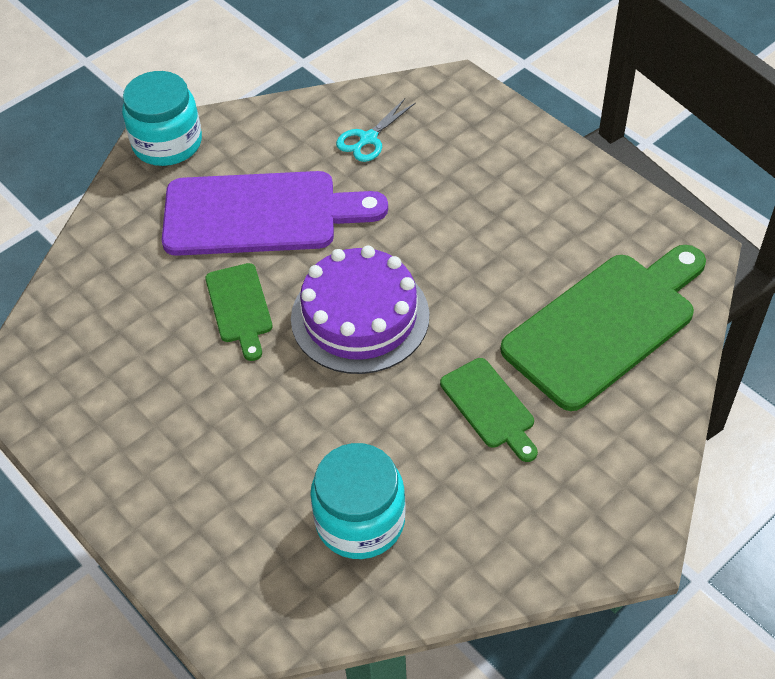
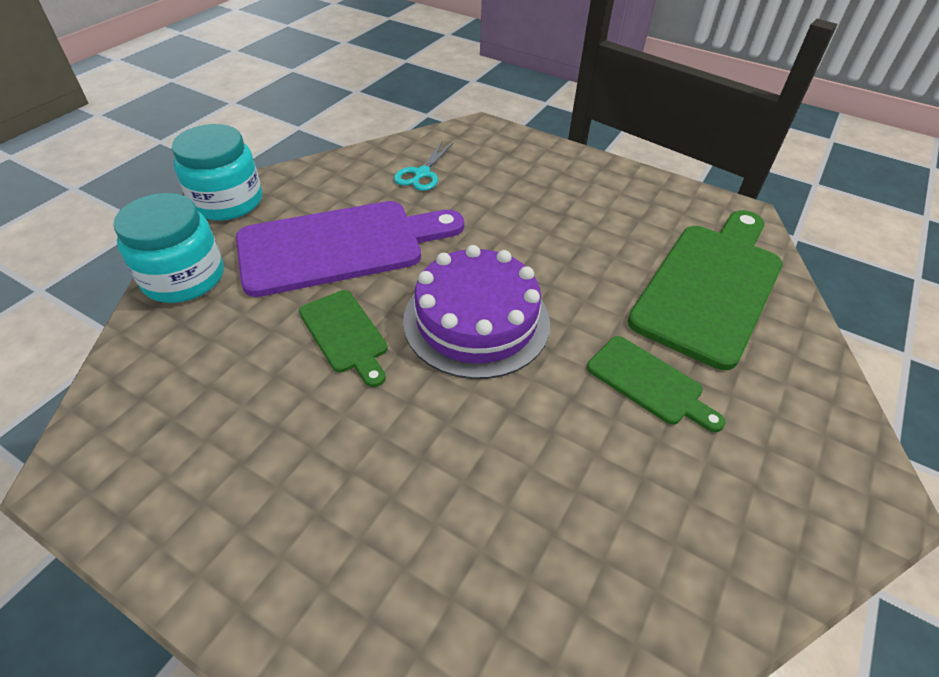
camera: 20 degrees left, 5 degrees down
(360, 521) = (573, 548): turquoise jar -> turquoise jar (184, 277)

